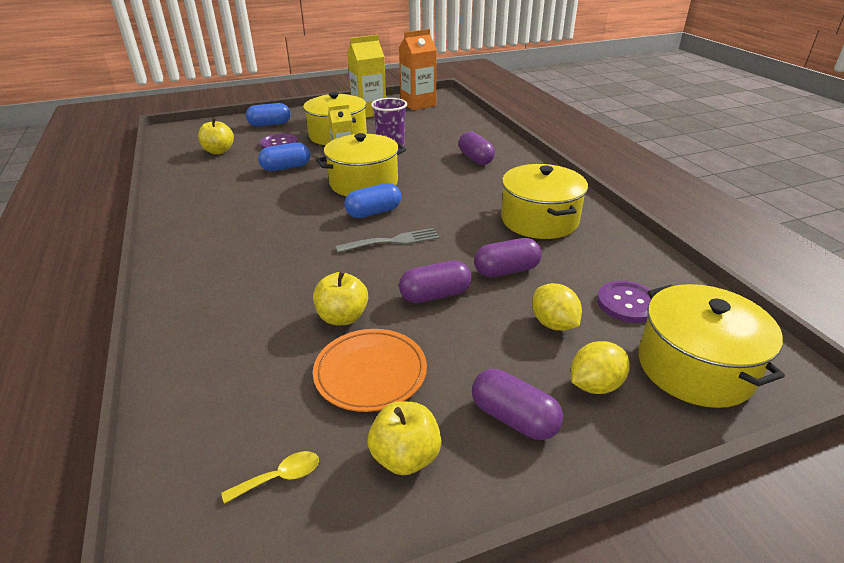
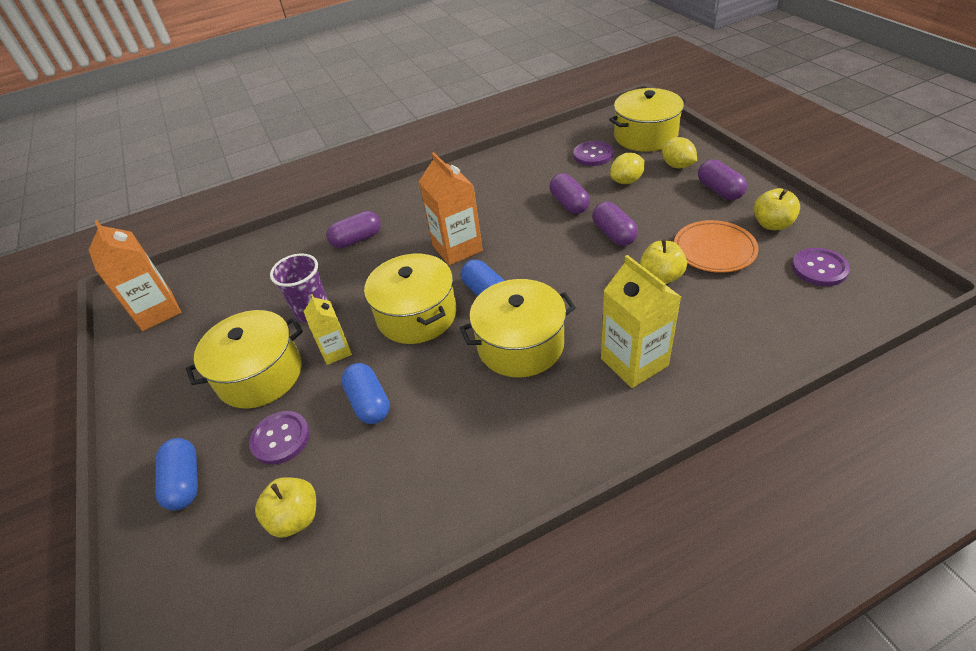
camera: 90 degrees left, 10 degrees up
(280, 477) = (819, 268): yellow spoon -> purple button
(369, 112) = (170, 360): yellow carton -> yellow carton (634, 362)
(392, 241) = (539, 270): grey fork -> none
(445, 201) = (457, 248): none -> orange carton
(514, 418) = (719, 190): purple capsule -> purple capsule turned 60 degrees counterclockwise
(539, 220) = (487, 193): yellow pot -> yellow pot (520, 344)

